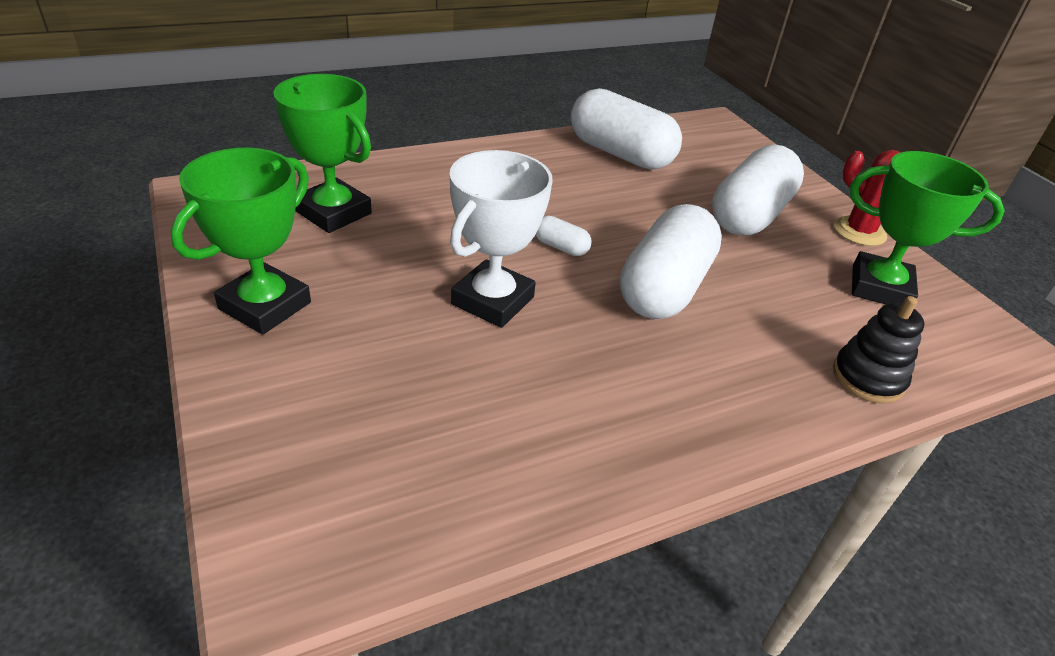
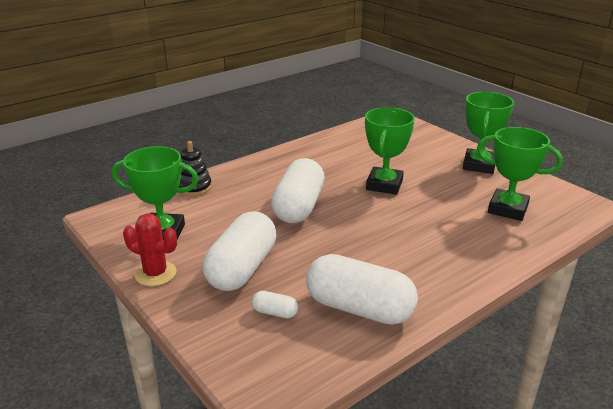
camera: 170 degrees right, 10 degrees down
(493, 301) = (384, 185): white trophy -> green trophy
(561, 247) = (366, 217): white capsule -> white capsule (275, 312)

